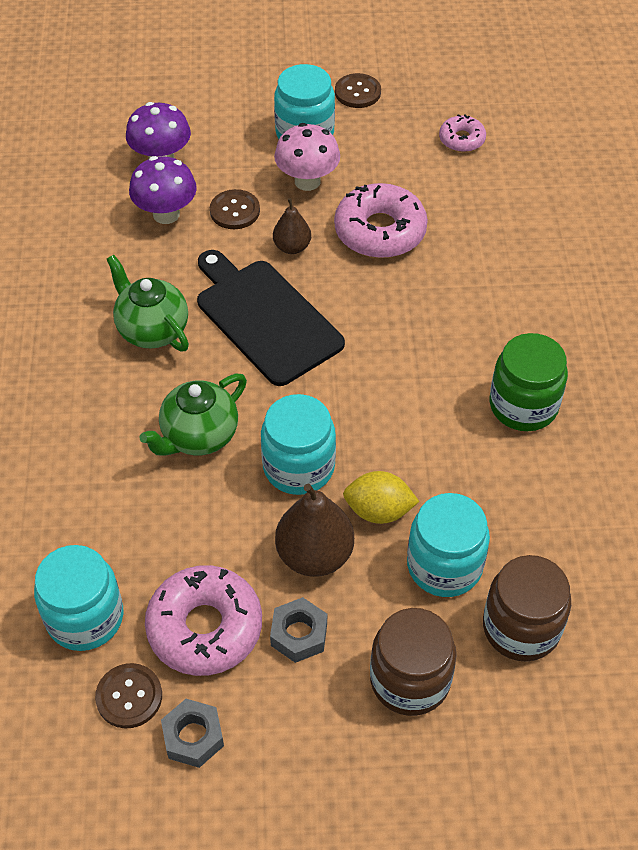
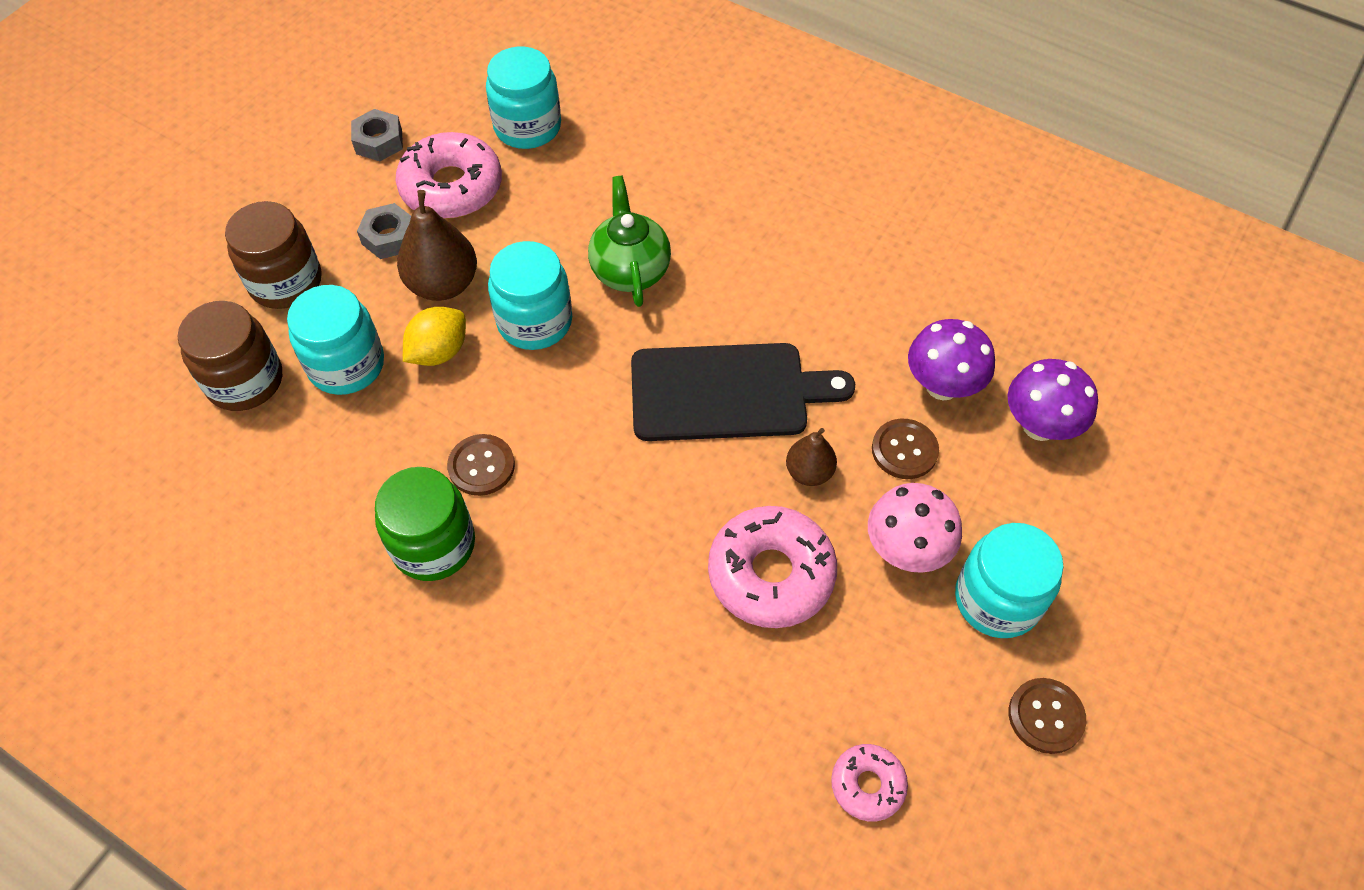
camera: 125 degrees right, 5 degrees up
(129, 697) = (442, 123): brown button -> brown button (481, 466)
(152, 330) = (783, 297): green teapot -> none

